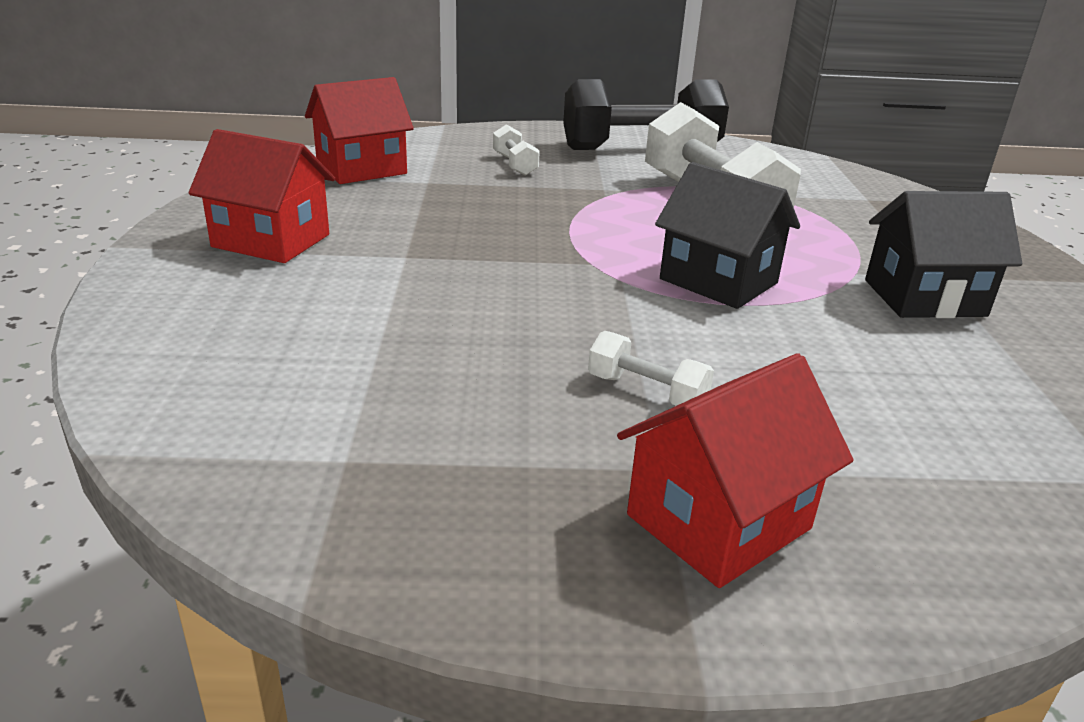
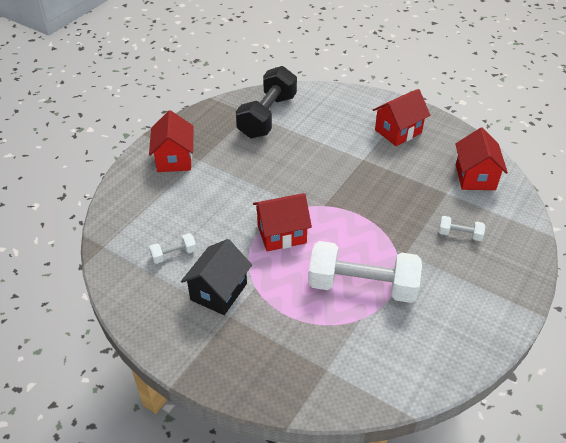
camera: 125 degrees right, 15 degrees up
(641, 149) = (467, 308): black dumbbell -> black dumbbell (267, 116)
(646, 392) = (231, 174): white dumbbell -> white dumbbell (174, 254)
(718, 281) = (281, 234): black house -> red house

